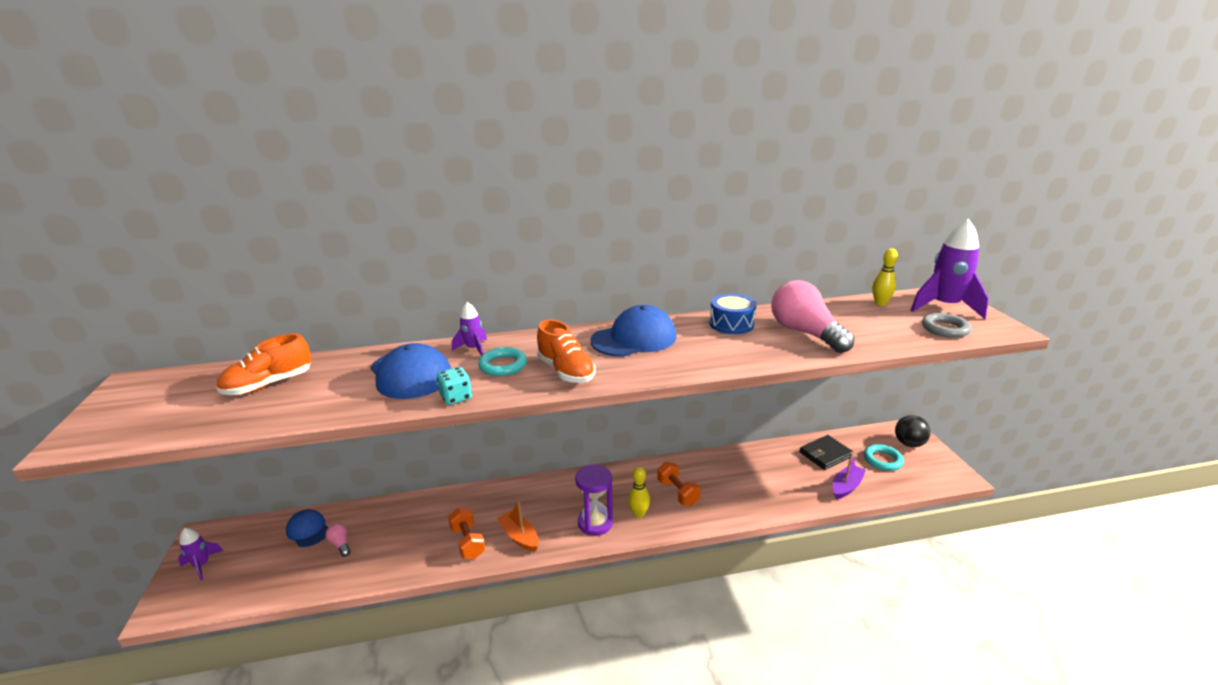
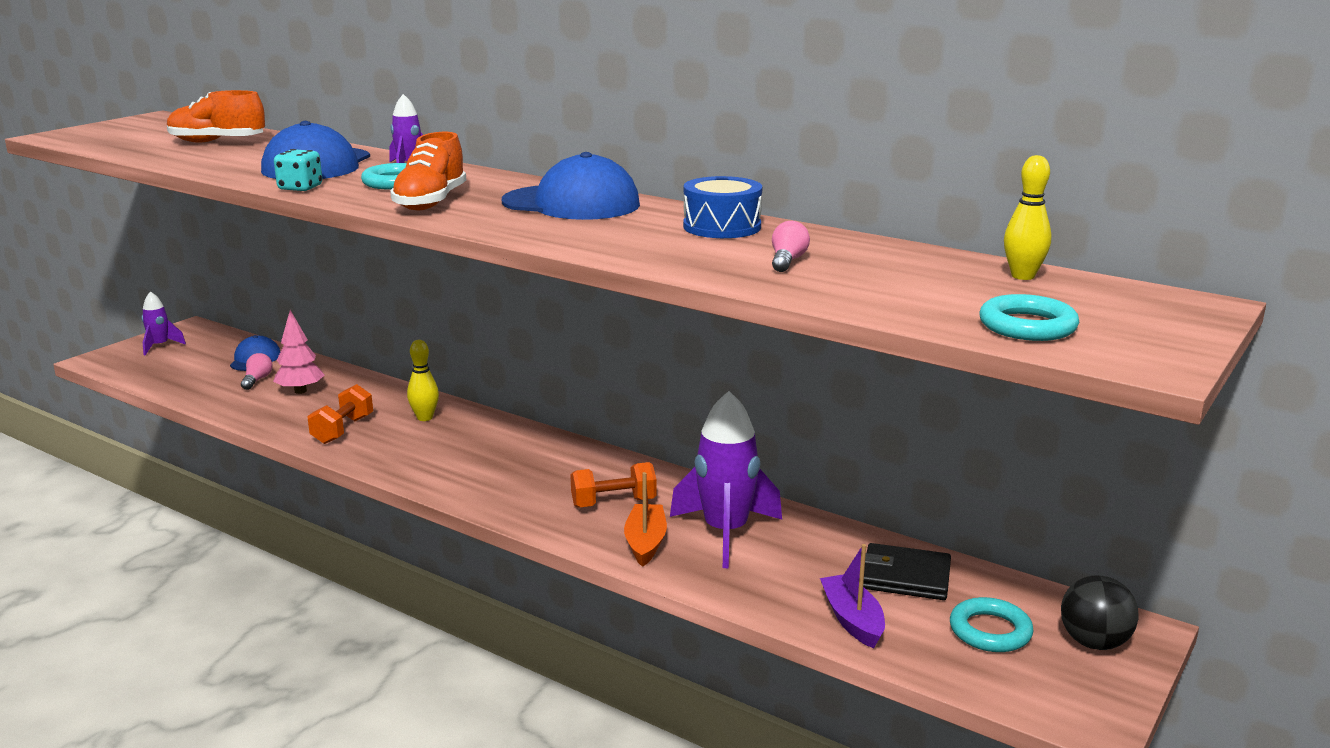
camera: 45 degrees right, 5 degrees down
(388, 533) = (300, 391): none -> pink tree
(519, 536) = (389, 450): orange boat -> orange boat (645, 543)
(595, 523) = (474, 478): purple hourglass -> none
(639, 514) = (532, 496): yellow bowling pin -> yellow bowling pin (425, 418)
(677, 492) = (613, 503): orange dumbbell -> orange dumbbell turned 60 degrees clockwise
(805, 333) = (787, 261): pink light bulb -> pink light bulb, size x0.41
(846, 487) = (852, 620): purple boat -> purple boat turned 105 degrees counterclockwise
(944, 307) = (1131, 312): purple rocket -> purple rocket (725, 533)
(945, 329) = (1027, 326): grey ring -> turquoise ring

